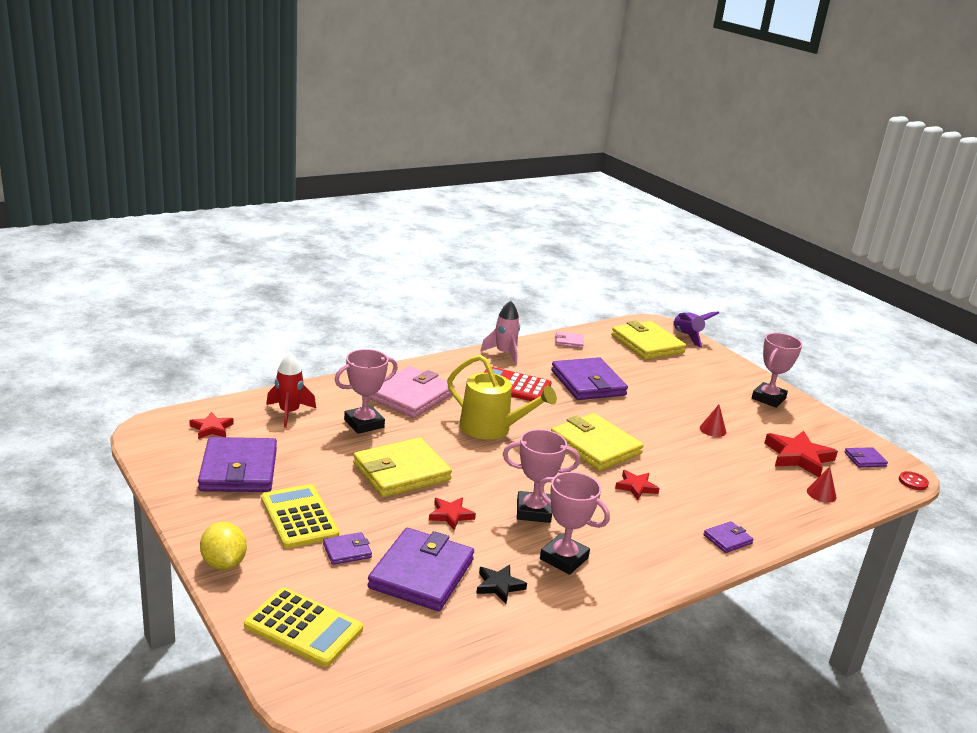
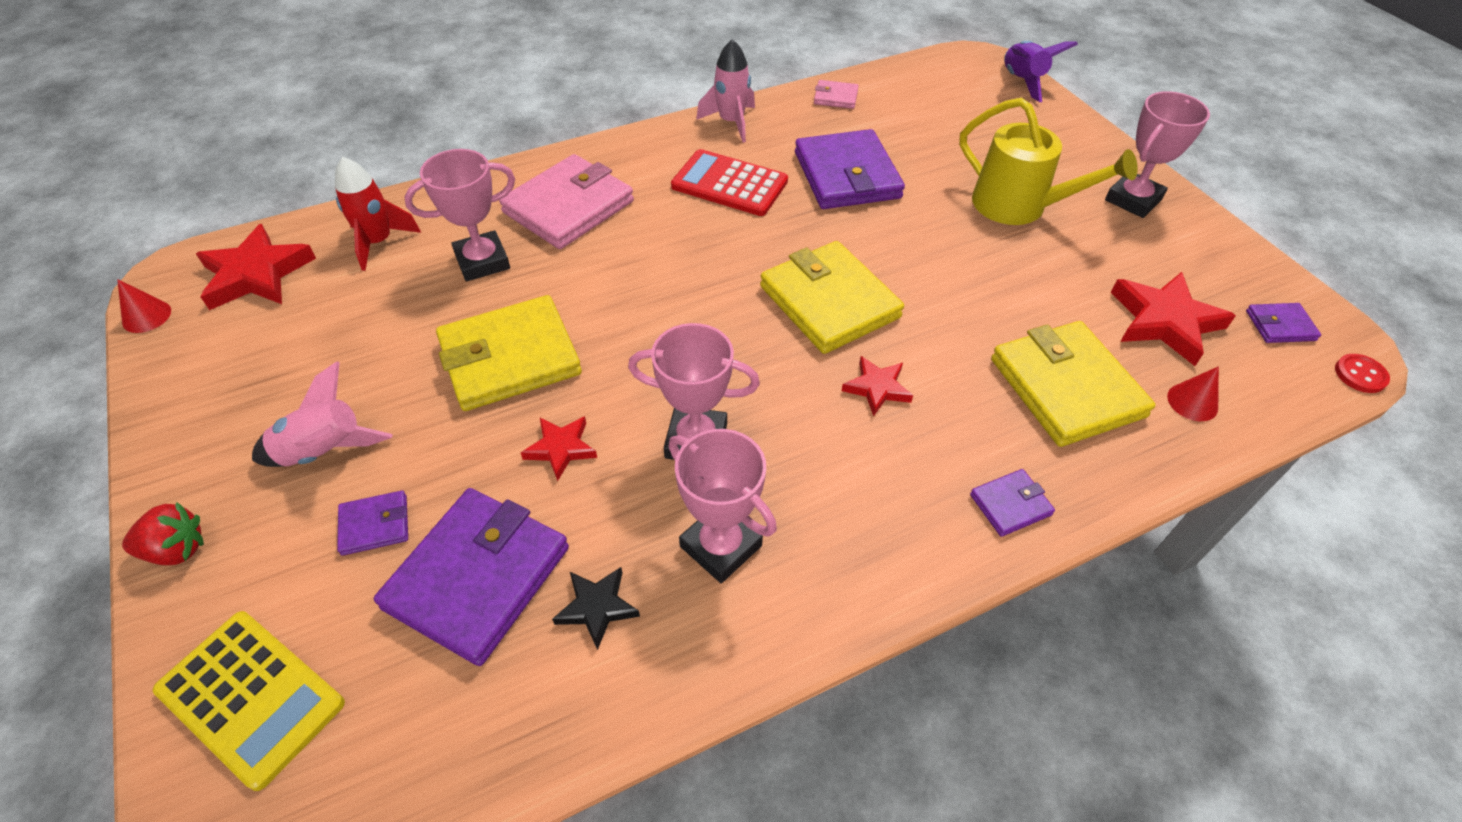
camera: 10 degrees right, 25 degrees up
(211, 428) = (256, 274): red star -> red star, size x1.75
(224, 563) = (177, 550): yellow lemon -> red strawberry
(238, 470) = (267, 355): purple wallet -> none
(299, 517) = (324, 451): yellow calculator -> pink rocket
(492, 429) = (674, 269): yellow watering can -> yellow watering can (1019, 206)
(647, 344) = (956, 98): yellow wallet -> yellow wallet (1066, 387)
(713, 430) = (1029, 265): red cone -> red cone (146, 316)

